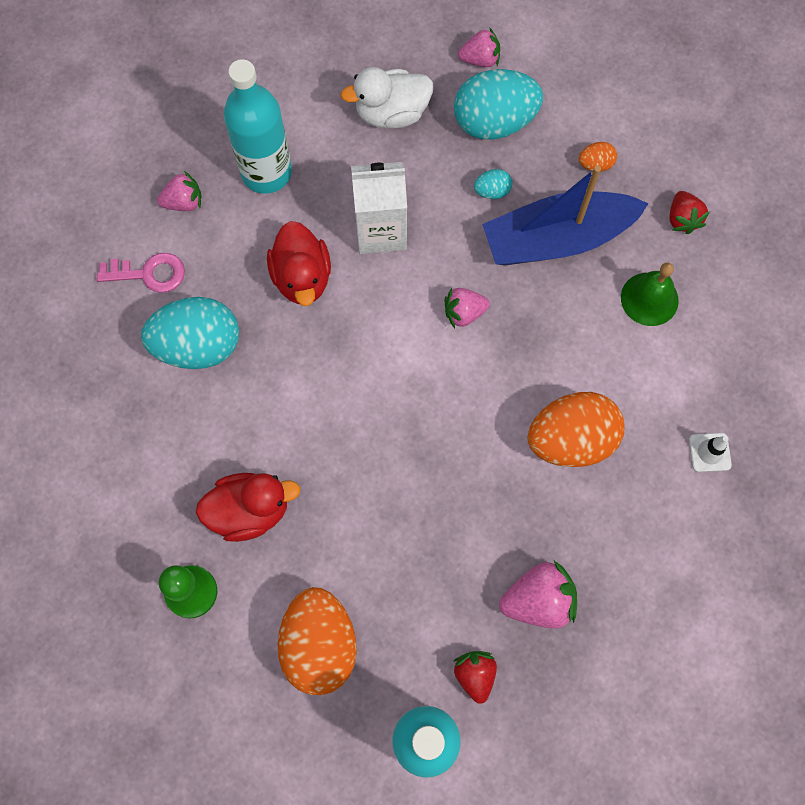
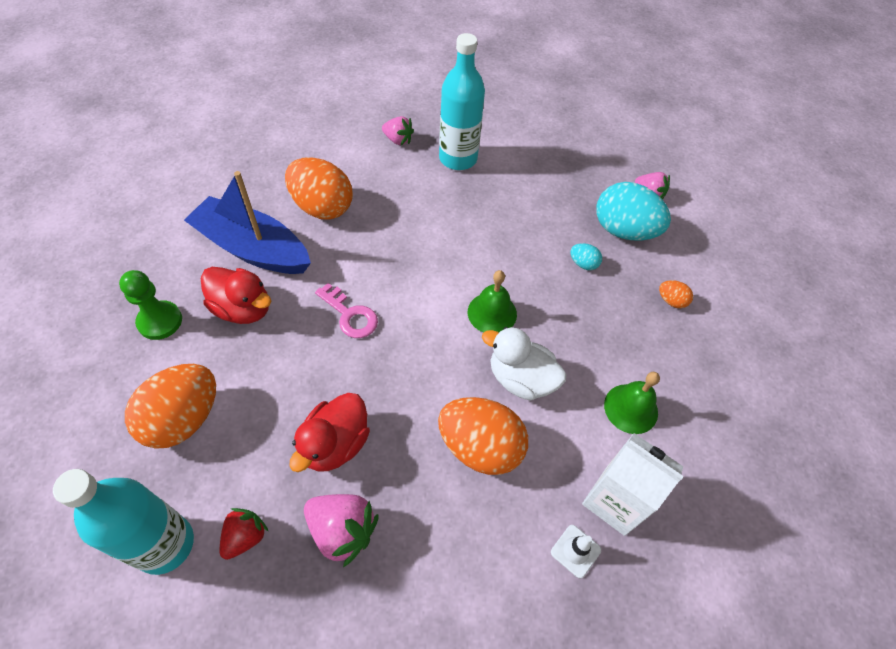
camera: 40 degrees right, 15 degrees down
(149, 273) = (340, 156): pink key -> pink key (350, 315)
(198, 346) = (322, 207): turquoise egg -> orange egg
(302, 277) = (417, 219): red duck -> red duck (335, 444)
(380, 230) = (490, 232): white carton -> white carton (615, 500)
(391, 113) = (563, 182): white duck -> white duck (521, 379)
(464, 313) = (492, 313): pink strawberry -> green bell
(557, 239) = (599, 321): blue boat -> blue boat (252, 248)
(682, 219) = (706, 380): red strawberry -> none

